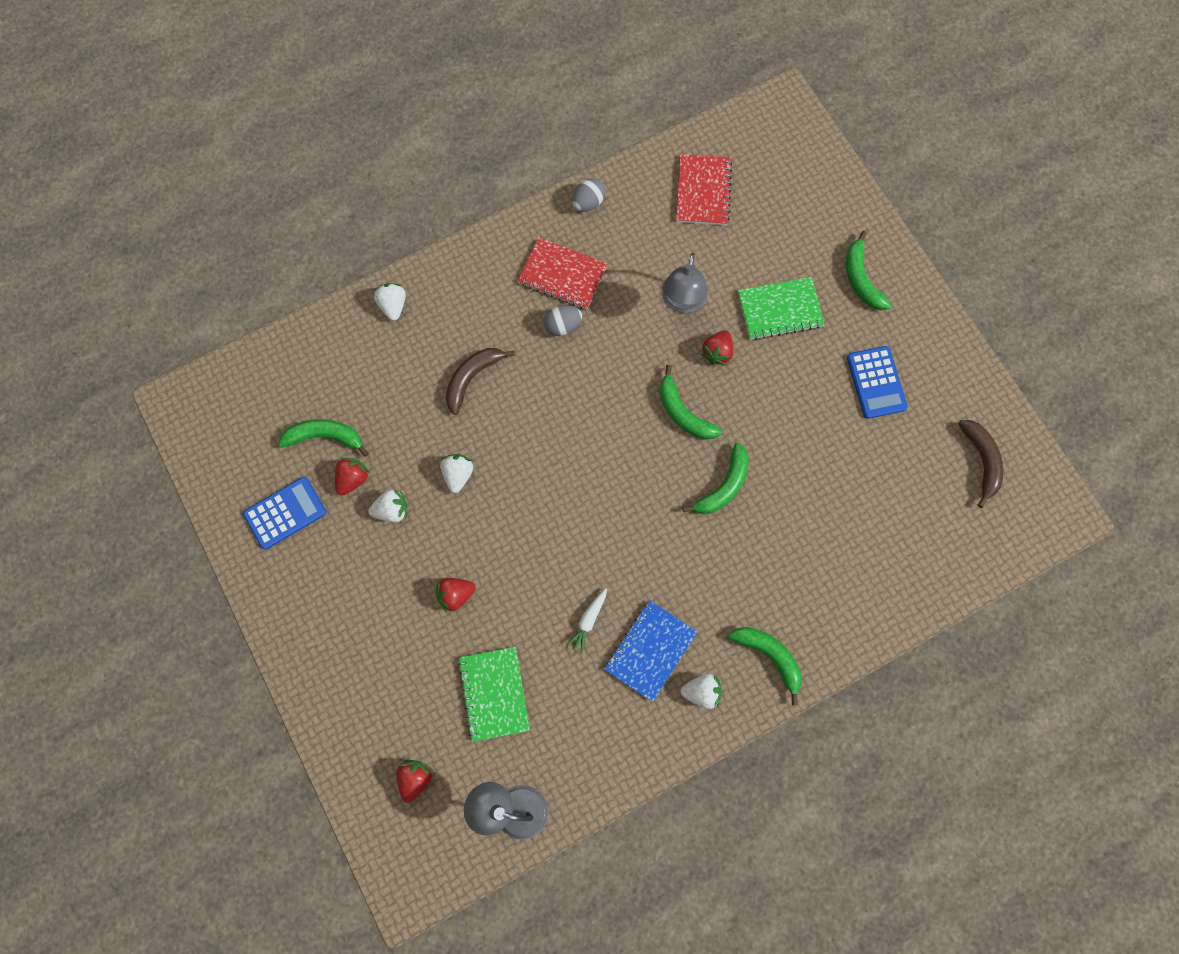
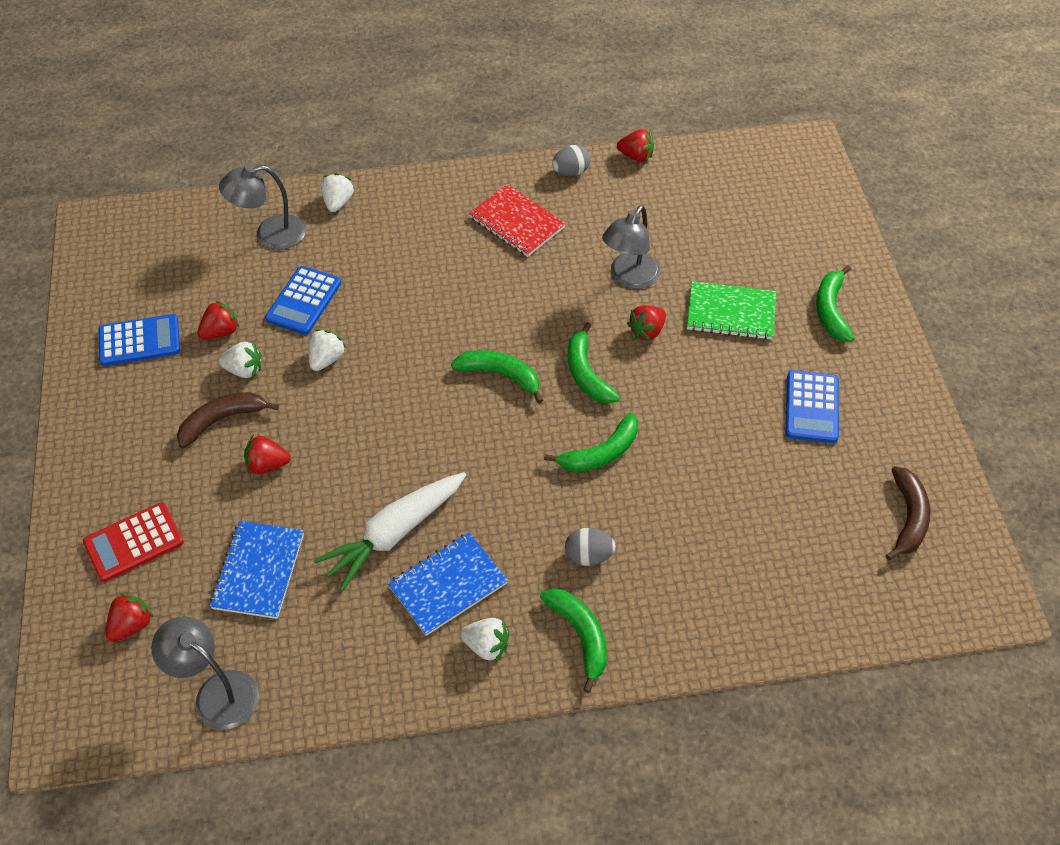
camera: 20 degrees right, 20 degrees down
(325, 437) = (214, 289): green banana -> green banana (501, 375)
(347, 361) = (270, 234): none -> grey lamp
(379, 706) = (134, 542): none -> red calculator
(411, 422) = (304, 301): none -> blue calculator
(472, 378) = (383, 282): brown banana -> brown banana (222, 420)
(494, 694) = (259, 571): green notebook -> blue notebook
(562, 326) = (496, 264): grey egg -> grey egg (588, 556)
(588, 621) = (394, 534): white carrot -> white carrot, size x2.15
(639, 165) = (636, 156): none -> red strawberry
(703, 191) = (692, 193): red notebook -> none

